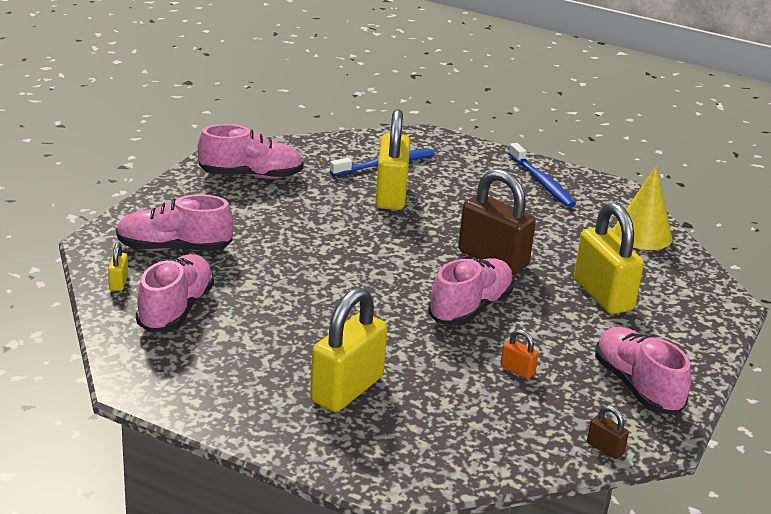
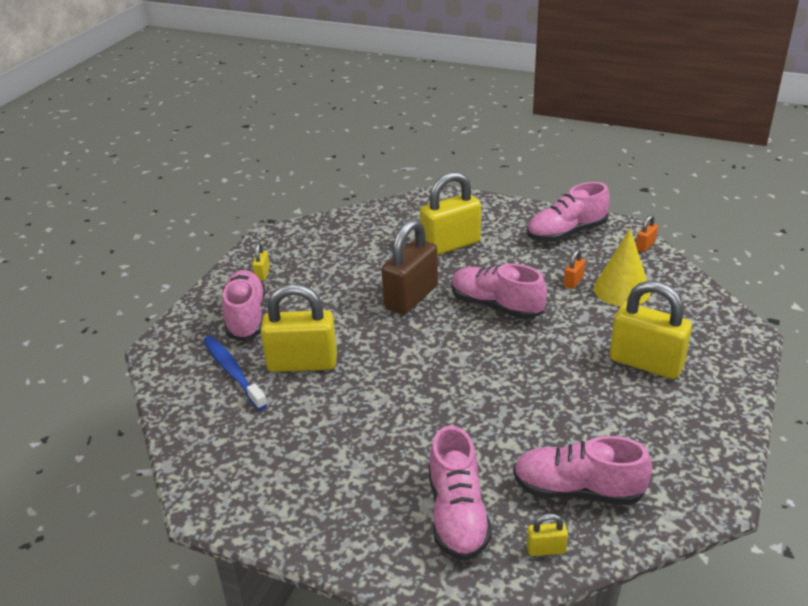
camera: 90 degrees left, 5 degrees up
(251, 175) = (269, 475): pink shoe -> pink shoe (246, 317)
(542, 182) = (262, 274): blue toothbrush -> yellow padlock
(605, 448) = (645, 246): brown padlock -> orange padlock
(642, 234) = (349, 226): yellow cone -> yellow cone (621, 290)

